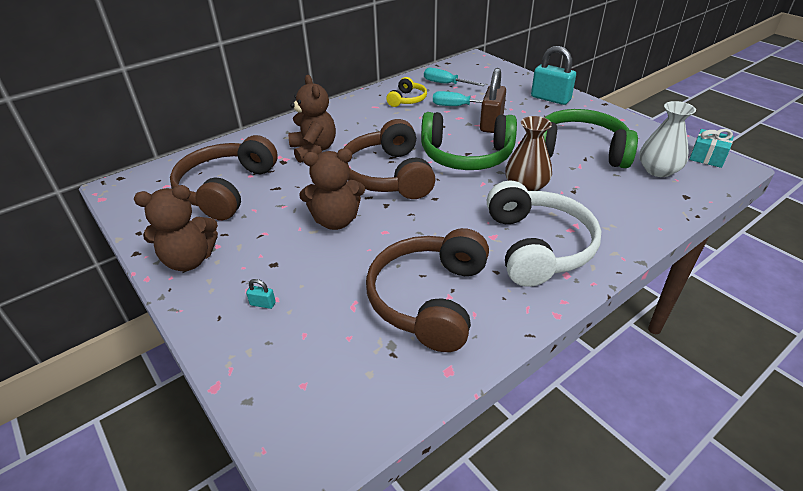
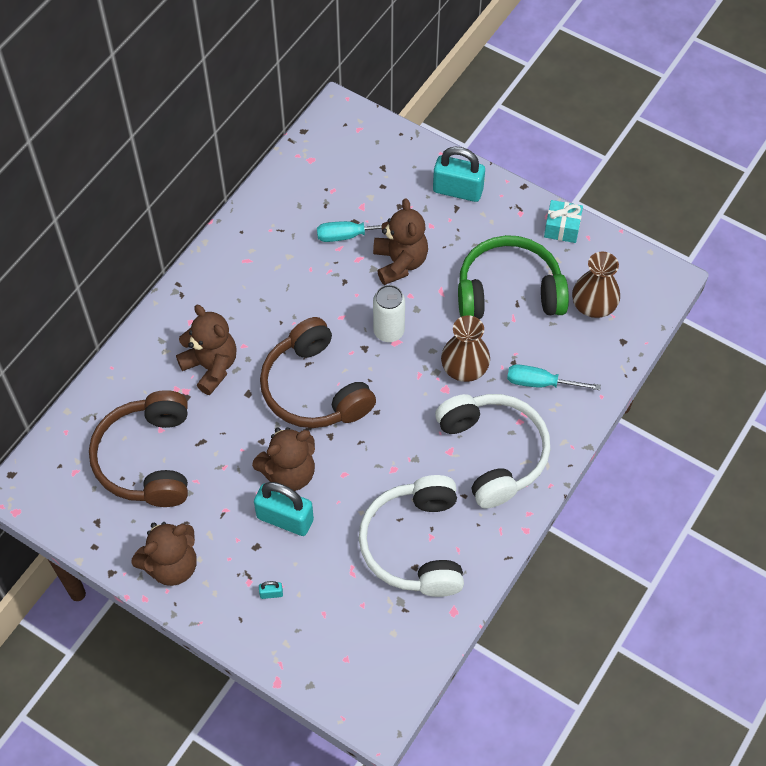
camera: 20 degrees left, 20 degrees up
(313, 250) = (285, 518): none -> turquoise padlock
(407, 100) = (281, 235): yellow headphones -> none
(429, 299) = (415, 545): brown headphones -> white headphones
(445, 84) = (318, 186): turquoise screwdriver -> turquoise screwdriver (540, 383)
(466, 155) = (388, 331): green headphones -> white can
(491, 124) = (400, 262): brown padlock -> brown teddy bear
(658, 170) = (593, 305): white vase -> brown vase
(707, 157) = (642, 268): turquoise gift -> turquoise gift (562, 228)

